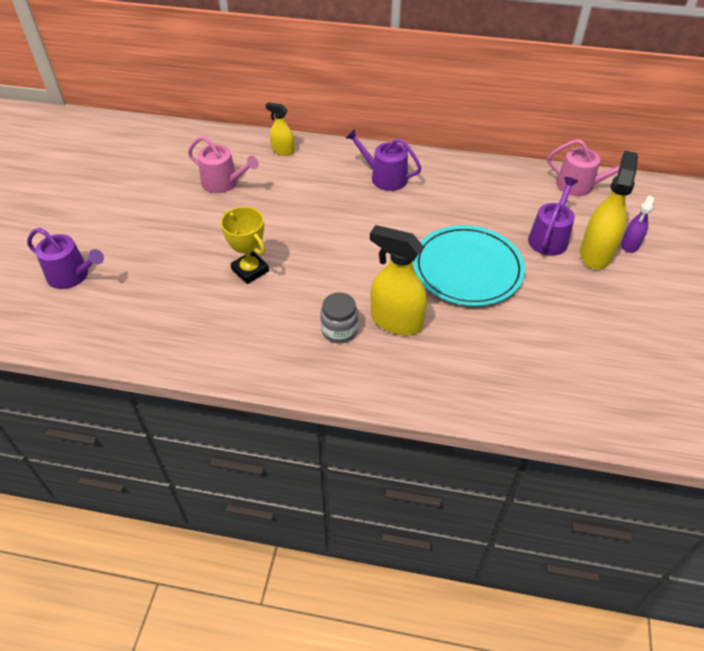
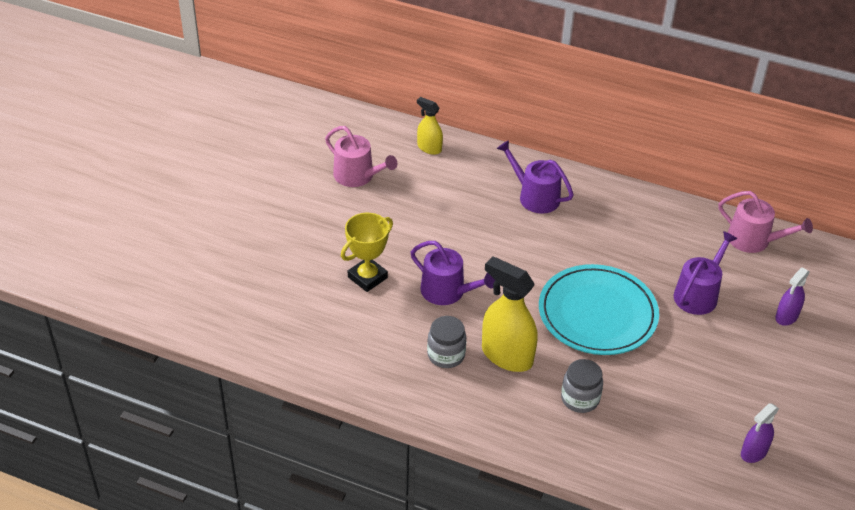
camera: 10 degrees right, 5 degrees down
(72, 275) = (186, 253): purple watering can -> purple watering can (447, 292)
(250, 270) = (367, 277): yellow trophy -> yellow trophy turned 75 degrees clockwise
(474, 350) = (580, 399): none -> grey jar
(595, 253) = (744, 320): yellow spray bottle -> none
(647, 372) = (753, 452): none -> purple spray bottle

